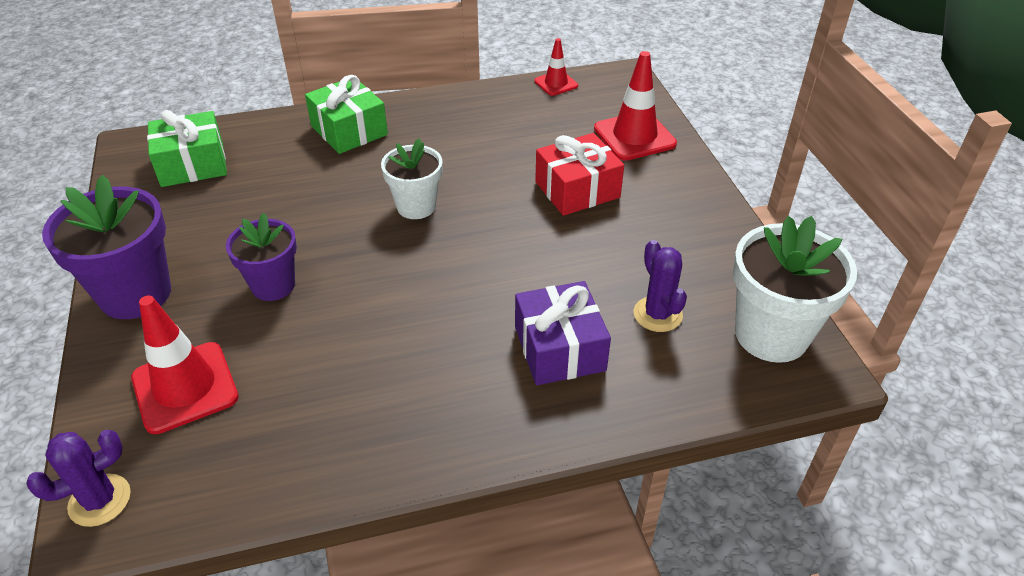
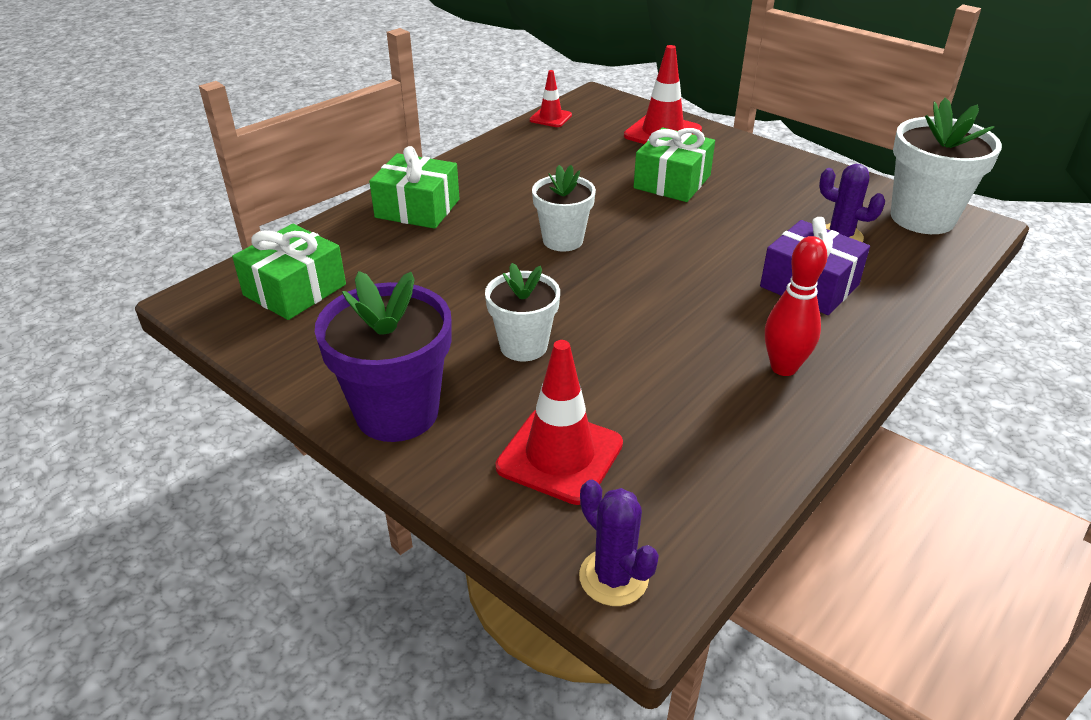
camera: 35 degrees left, 5 degrees down
(100, 500) = (613, 577): purple cactus -> purple cactus turned 60 degrees counterclockwise
(273, 285) = (523, 346): purple flower pot -> white flower pot
(432, 411) = (783, 367): none -> red bowling pin
(577, 190) = (672, 182): red gift -> green gift

